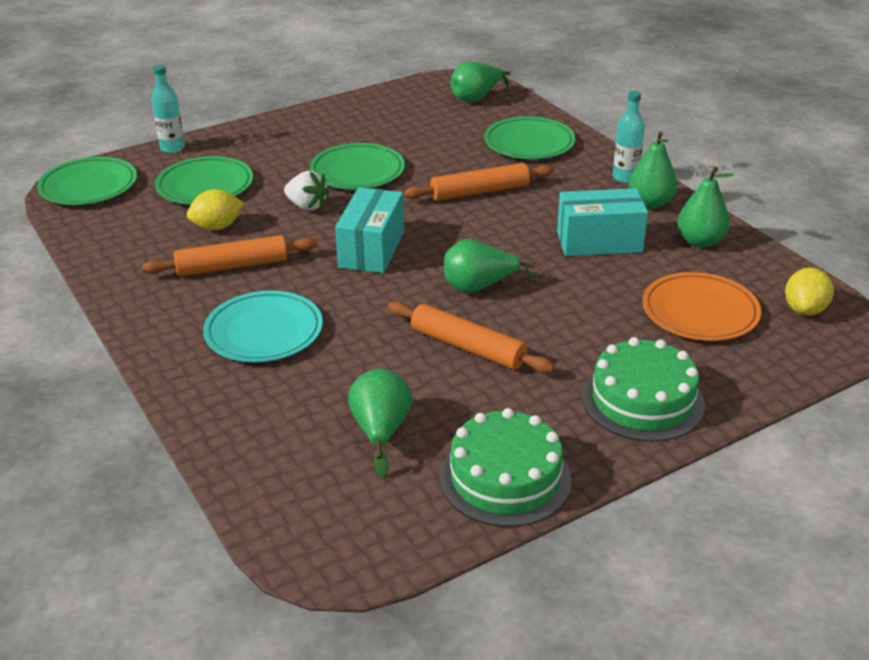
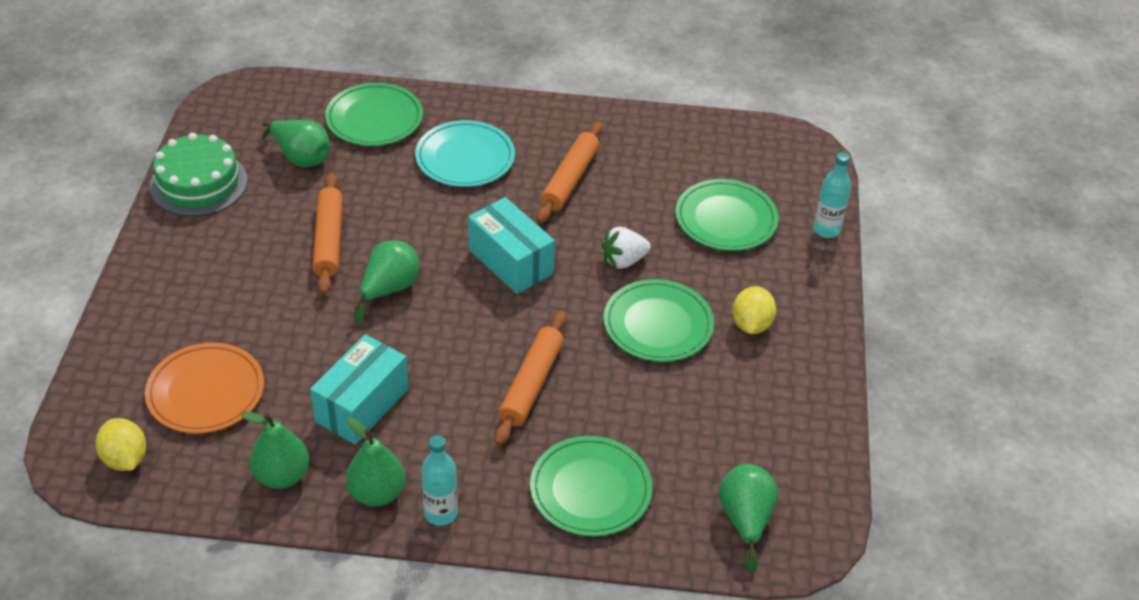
camera: 125 degrees right, 10 degrees up
(88, 186) = (791, 156): green plate -> green plate (374, 119)
(217, 227) = (641, 196): yellow lemon -> yellow lemon (751, 324)
(468, 347) = (329, 240): orange rolling pin -> orange rolling pin turned 75 degrees counterclockwise
(642, 400) = (171, 286): green cake -> none

